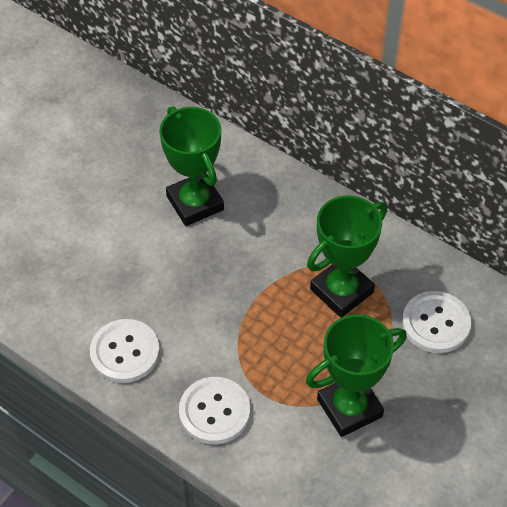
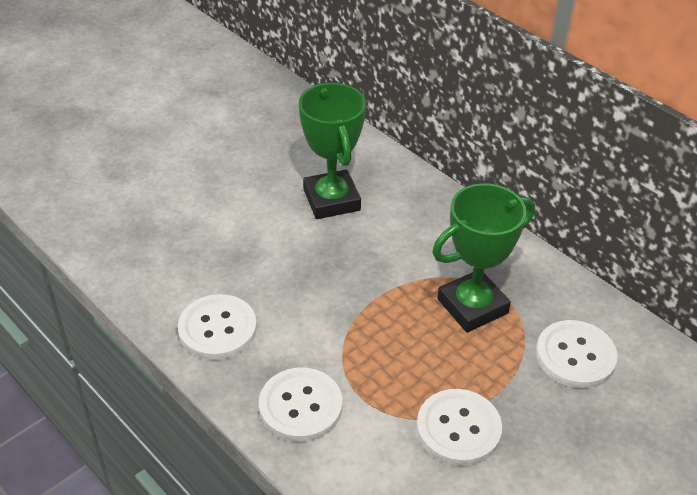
camera: 10 degrees right, 10 degrees down
(349, 408) = (458, 429): green trophy -> white button

